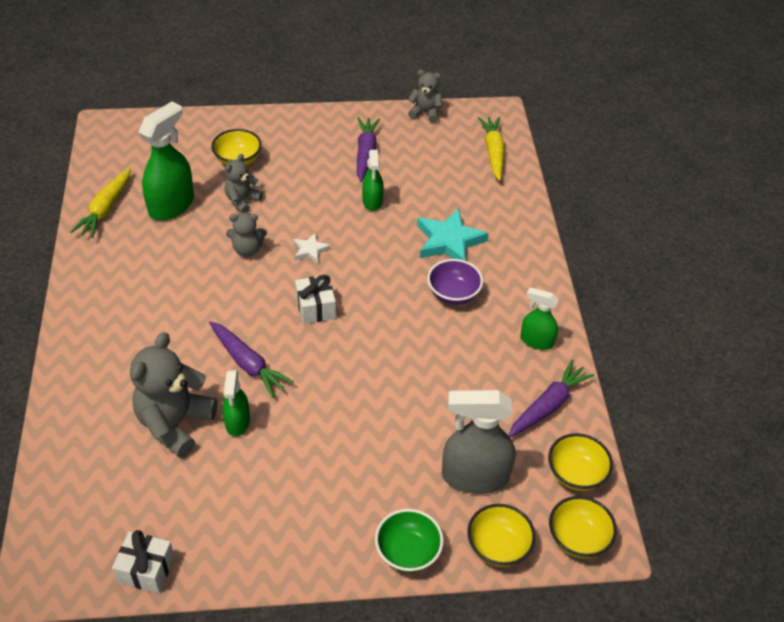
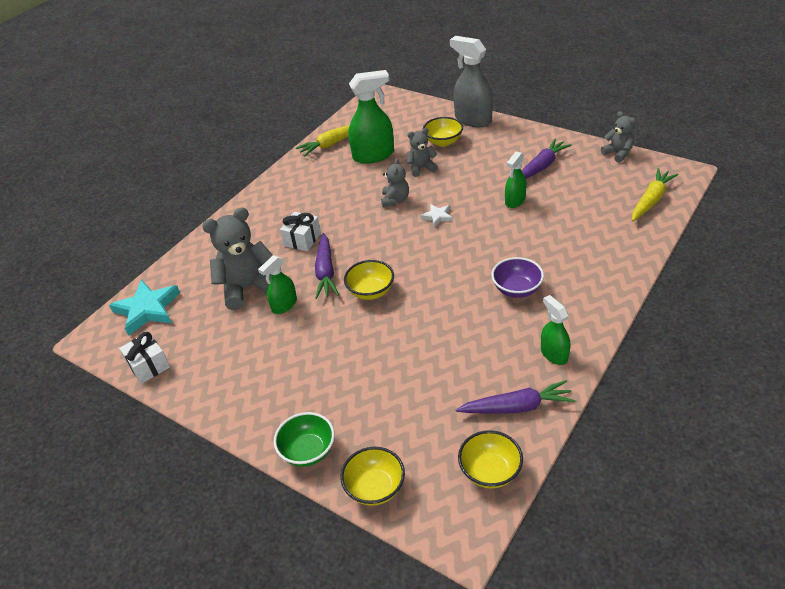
camera: 45 degrees right, 5 degrees down
(247, 249) = (395, 200): grey teddy bear -> grey teddy bear turned 120 degrees counterclockwise
(315, 308) = (404, 256): white gift -> white gift (302, 239)
(449, 241) = (550, 251): turquoise star -> turquoise star (147, 309)
(474, 476) = (406, 427): grey spray bottle -> grey spray bottle (473, 119)
(578, 538) = (443, 521): yellow bowl -> yellow bowl (371, 291)

